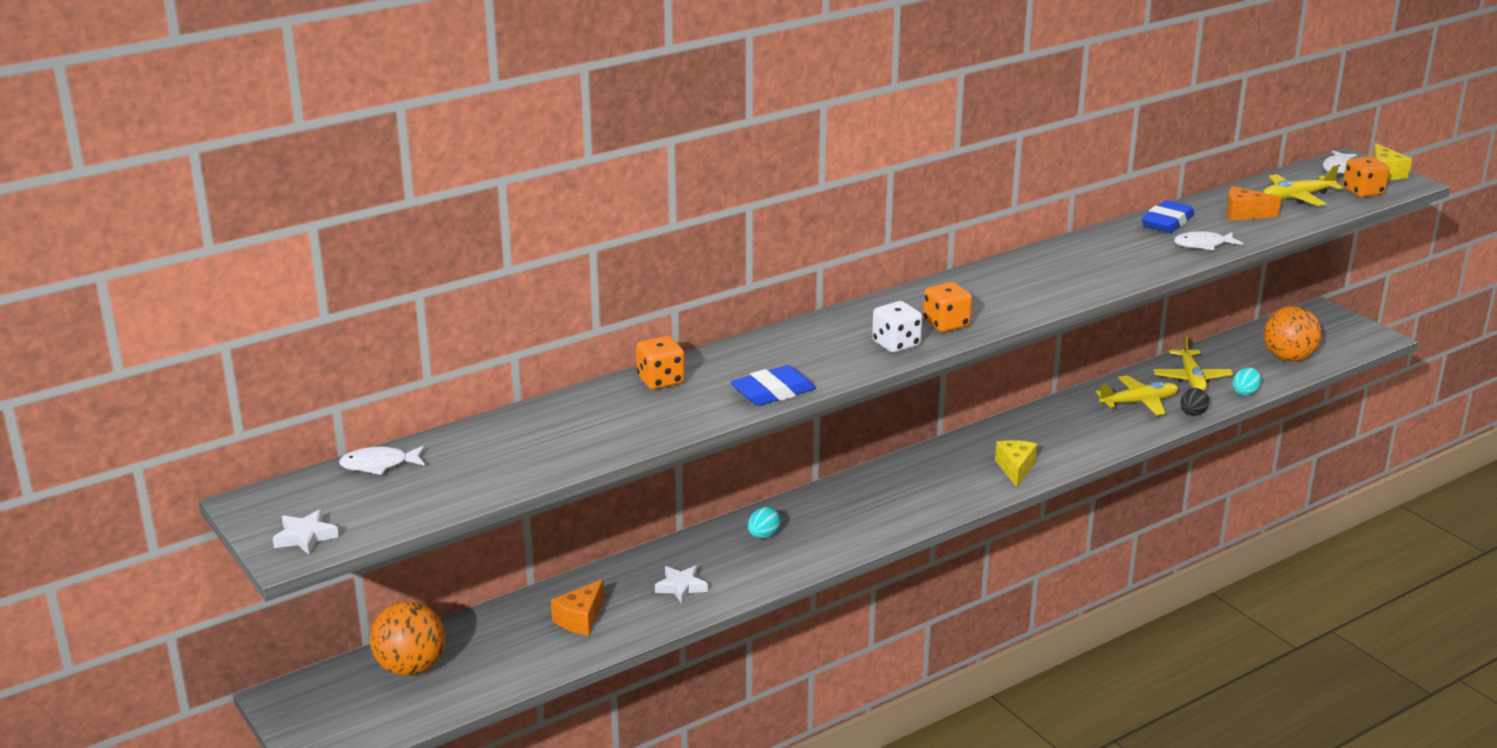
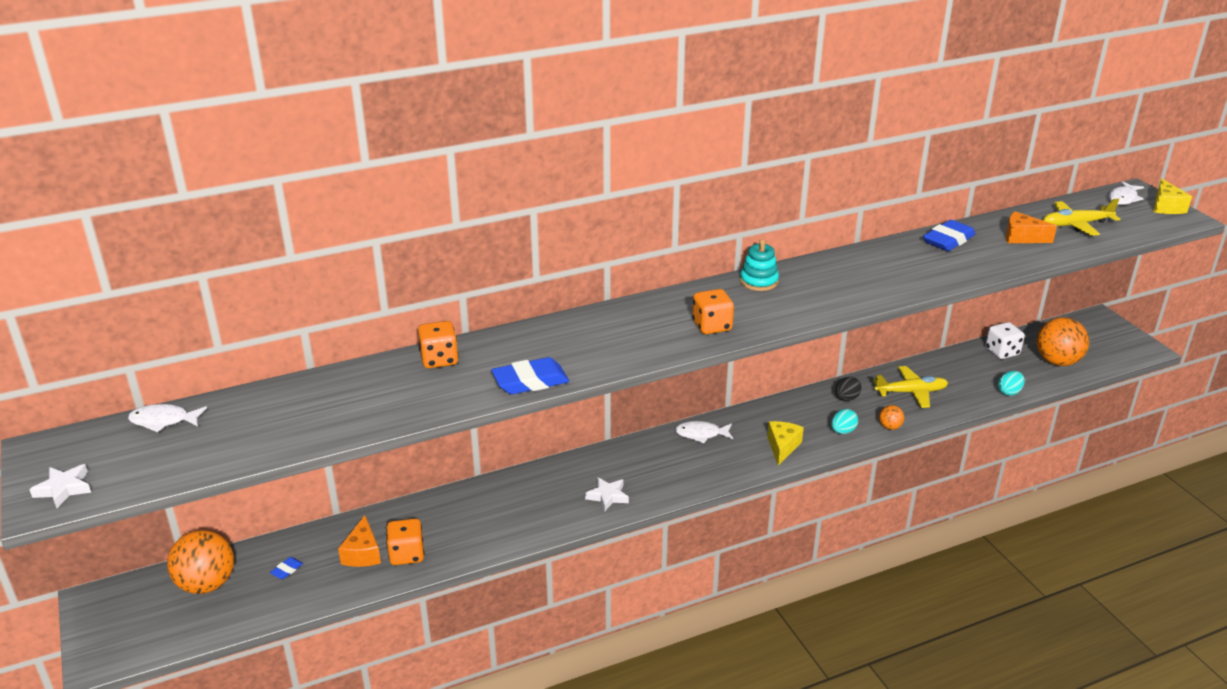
camera: 10 degrees right, 5 degrees up
(499, 644) = (287, 570): none -> blue eraser
(580, 619) = (362, 553): orange cheese -> orange cheese turned 45 degrees counterclockwise
(681, 587) = (457, 532): white star -> white star (607, 496)
(763, 536) = (544, 489): turquoise egg -> turquoise egg (843, 431)
(896, 344) = (659, 342): white dice -> white dice (1002, 352)
(978, 278) = (759, 281): none -> turquoise stacking toy
(1126, 438) = (889, 427): none -> orange ball
(1191, 378) = (964, 373): yellow plane -> none
(1192, 414) = (955, 408): black egg -> black egg (846, 398)
(1203, 245) = (974, 266): white fish -> white fish (701, 434)
(1363, 192) = (1140, 224): orange dice -> orange dice (407, 554)

